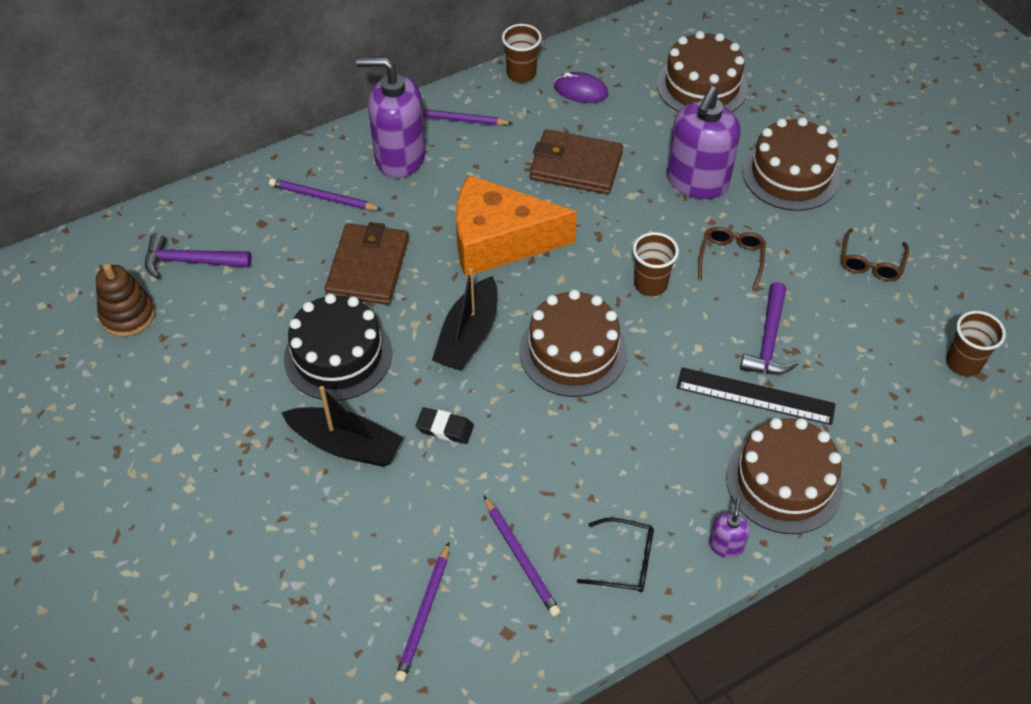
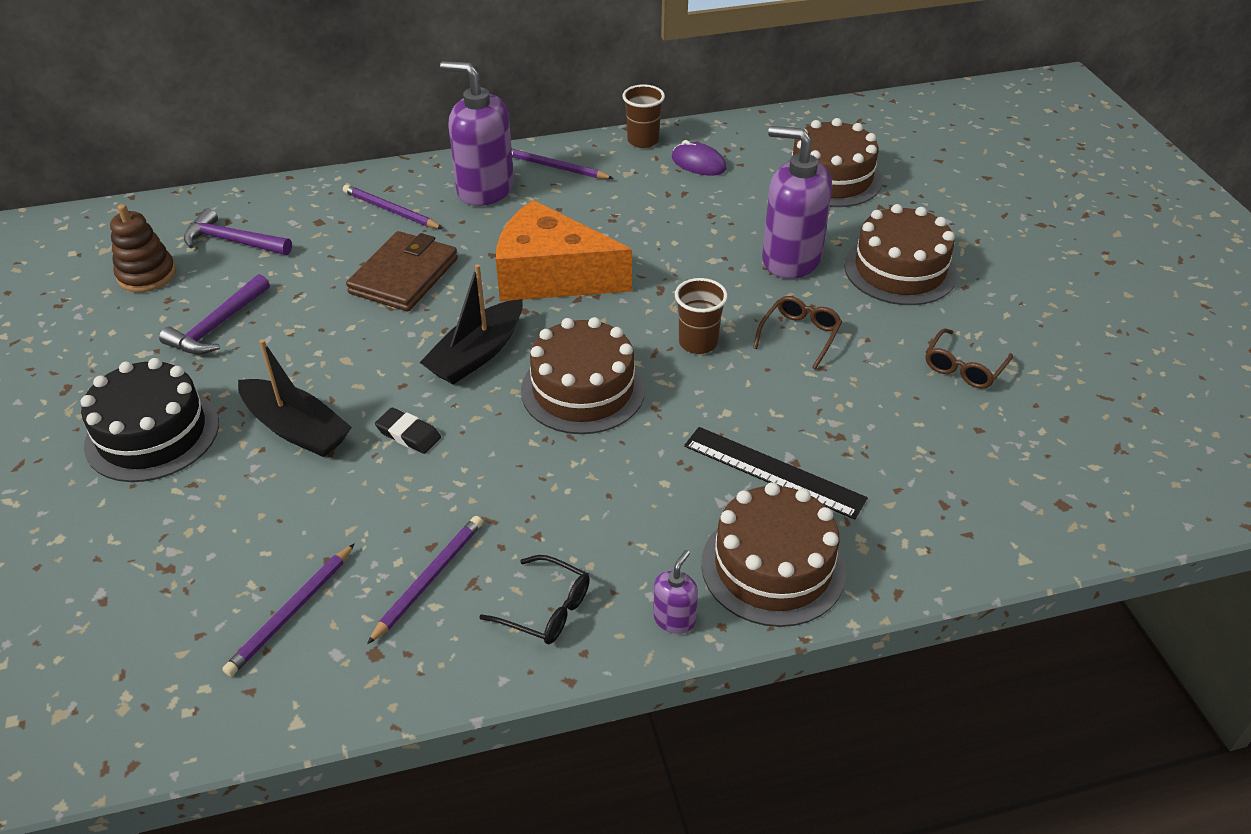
camera: 15 degrees right, 10 degrees down
(338, 355) = (332, 347): black cake -> black cake (152, 434)
(521, 558) = (429, 579): purple pencil -> purple pencil turned 135 degrees counterclockwise
(575, 166) = (663, 225): brown wallet -> none
(697, 181) = (790, 259): purple soap dispenser -> purple soap dispenser turned 75 degrees clockwise
(769, 340) = (812, 420): purple hammer -> purple hammer (218, 326)
(963, 363) = (1044, 487): brown cup -> none

